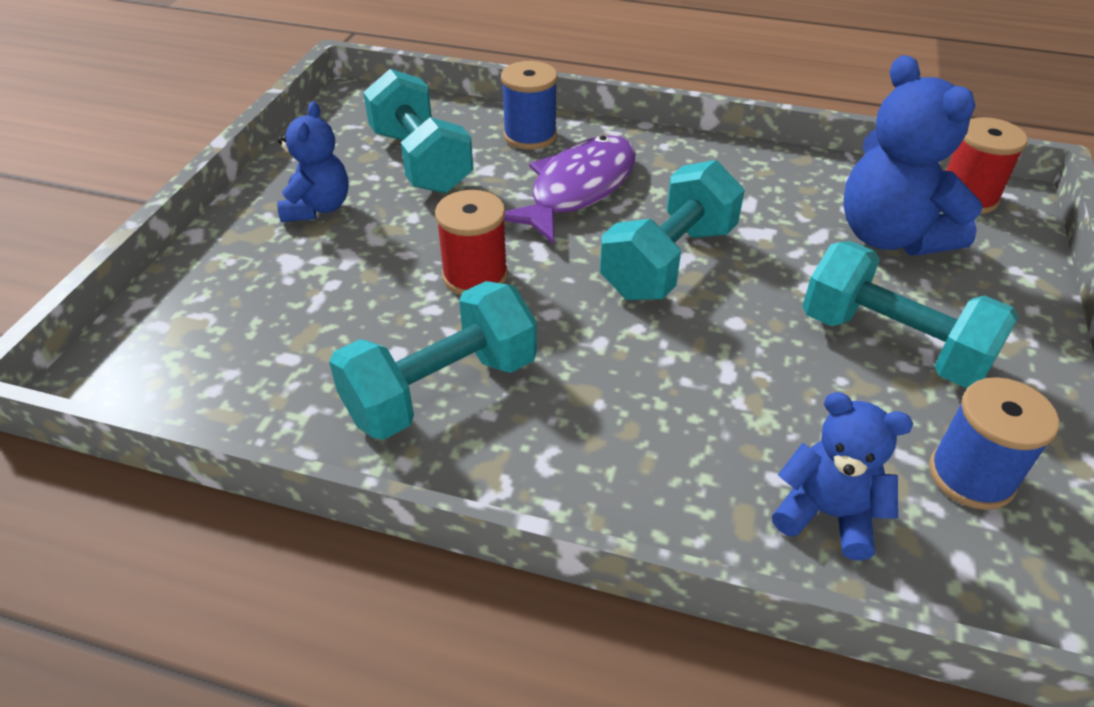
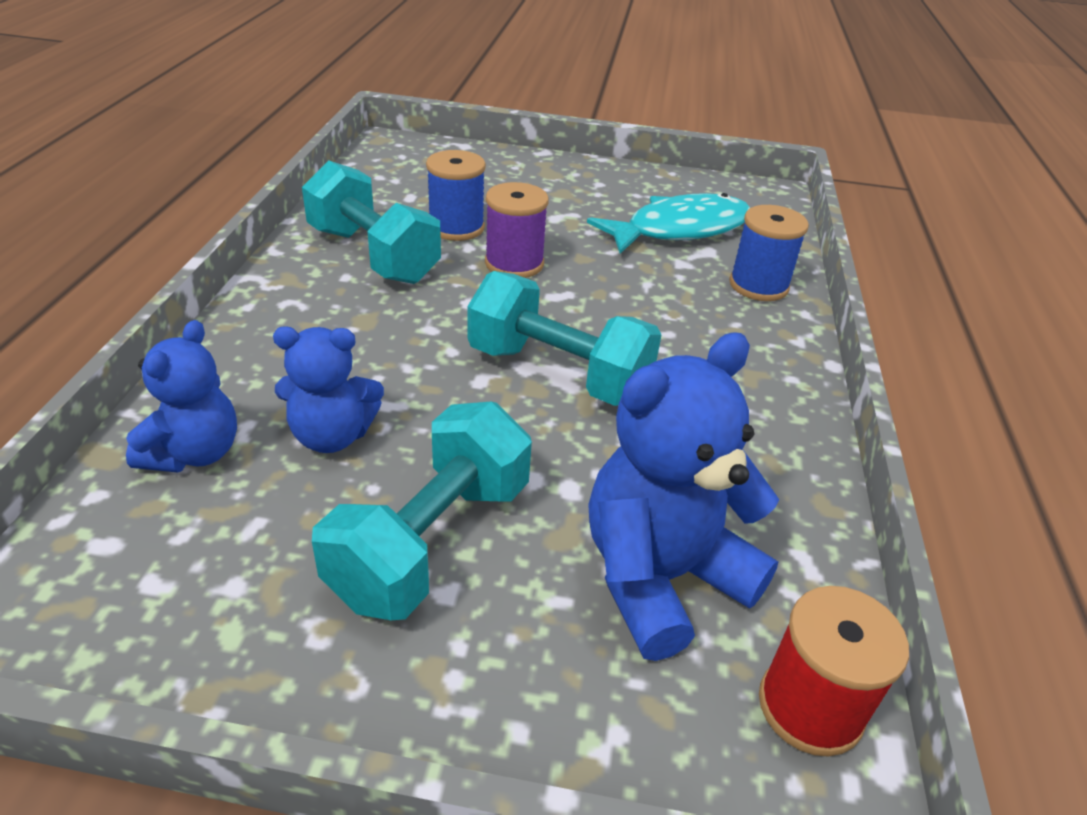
camera: 80 degrees right, 5 degrees down
(318, 208) = (590, 191): blue teddy bear -> blue teddy bear (332, 436)
(421, 161) = (680, 229): turquoise dumbbell -> turquoise fish
(475, 276) = (514, 263): red spool -> purple spool
(577, 189) = (670, 316): purple fish -> none
(971, 476) = (213, 575): blue spool -> blue spool (456, 227)

